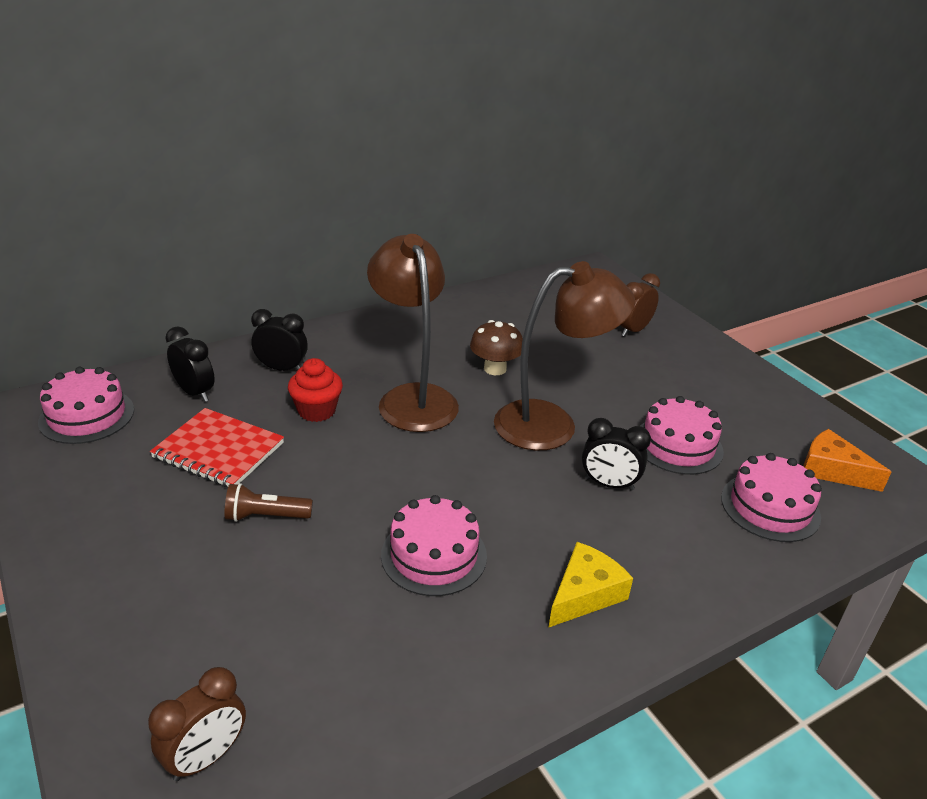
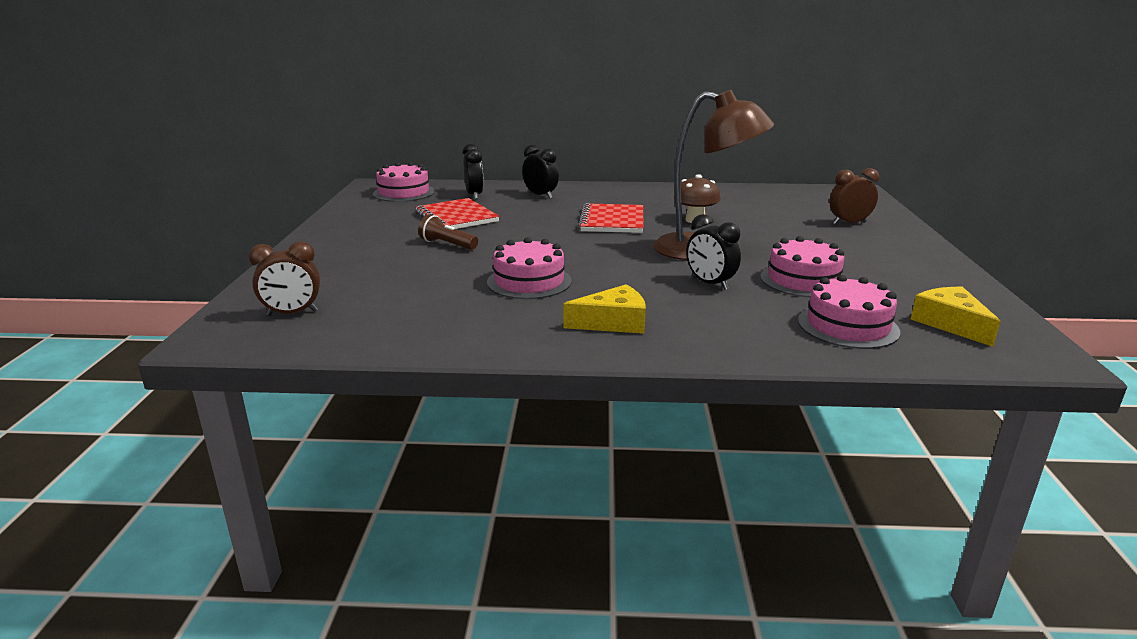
camera: 35 degrees right, 10 degrees down
(317, 411) = (538, 214): red cupcake -> none
(413, 398) = (612, 221): brown lamp -> red notebook
(832, 470) = (950, 324): orange cheese -> yellow cheese

